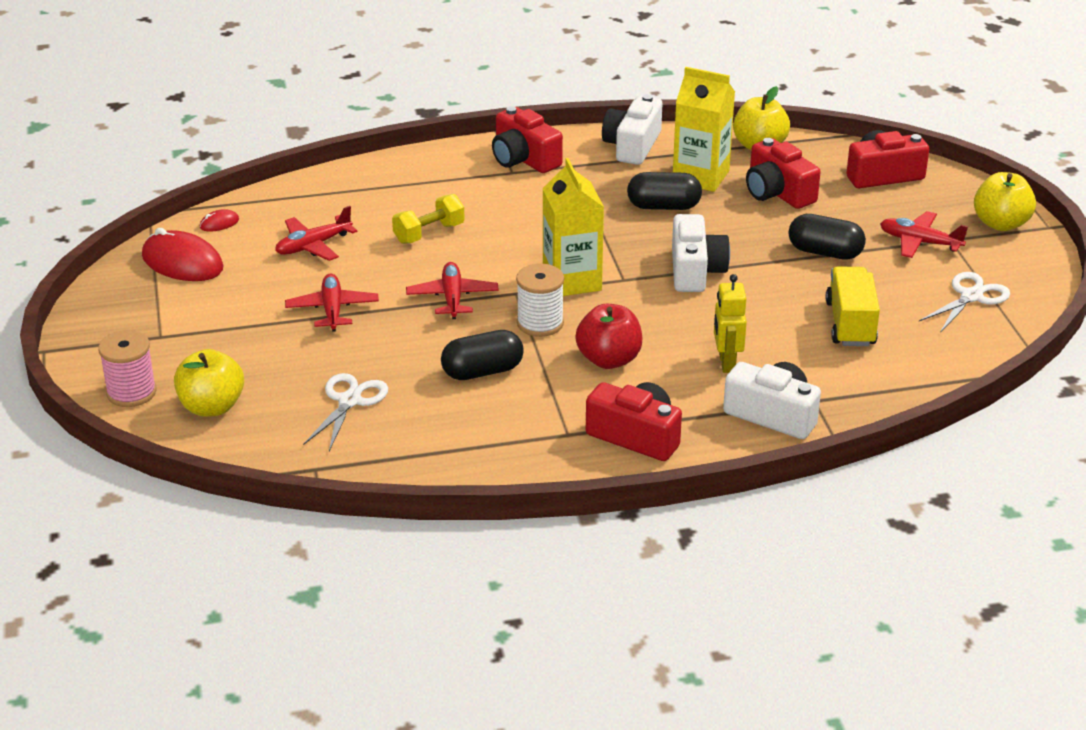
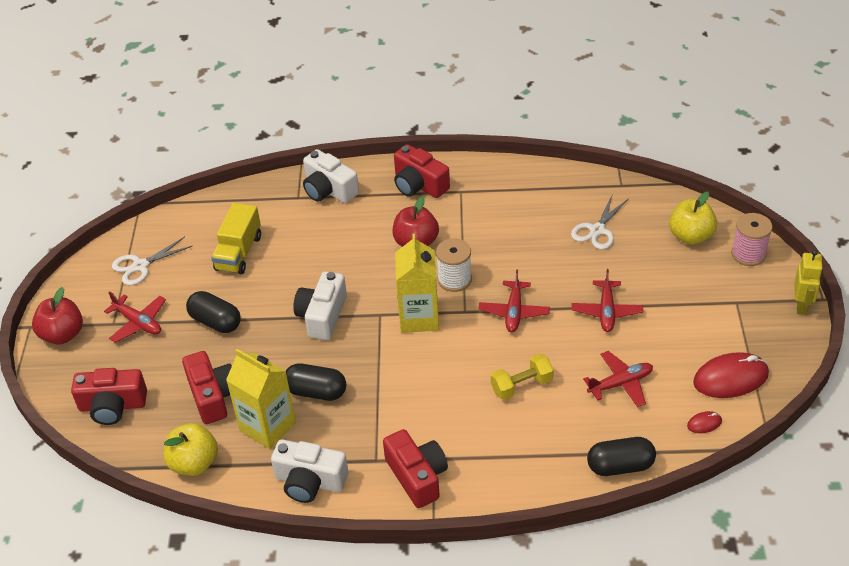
camera: 165 degrees left, 10 degrees up
(182, 262) = (730, 378): red mouse -> red mouse turned 60 degrees counterclockwise
(482, 371) = (504, 243): black capsule -> black capsule (620, 466)
(632, 146) = (310, 481): white camera -> white camera turned 75 degrees clockwise
(726, 363) = (339, 230): yellow robot -> yellow robot (801, 305)
(1000, 224) = (63, 334): yellow apple -> red apple

